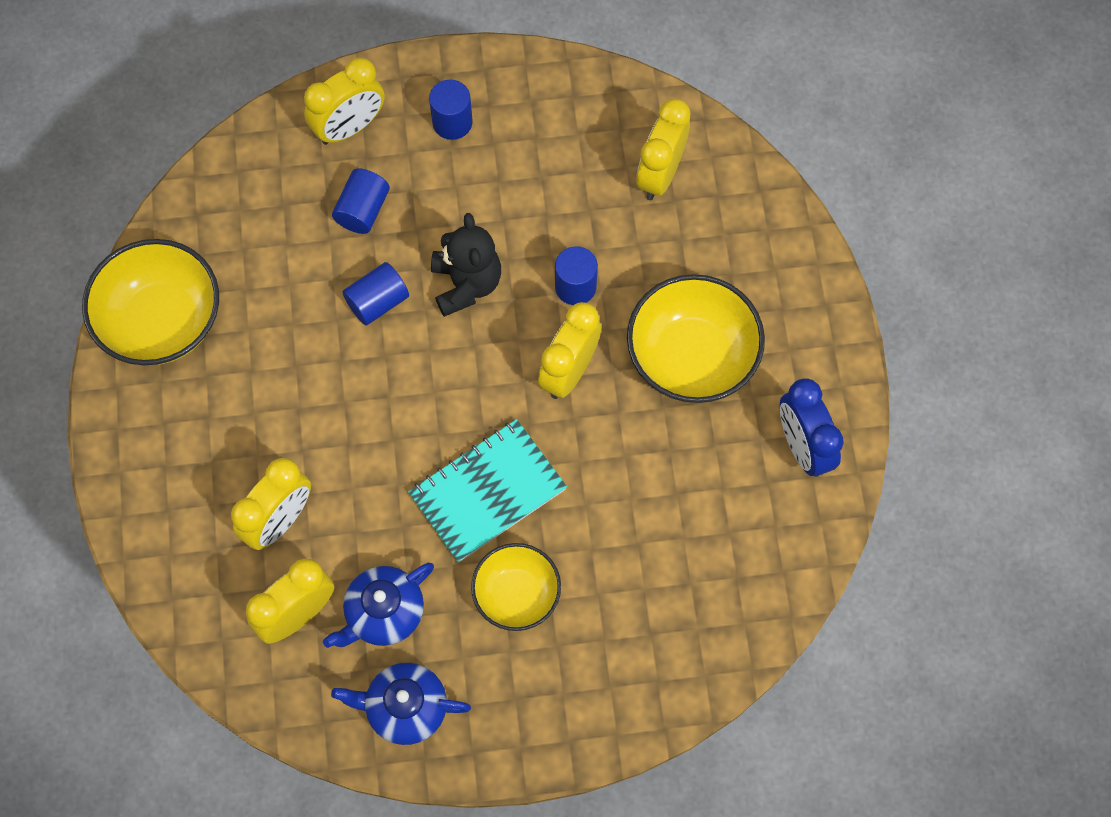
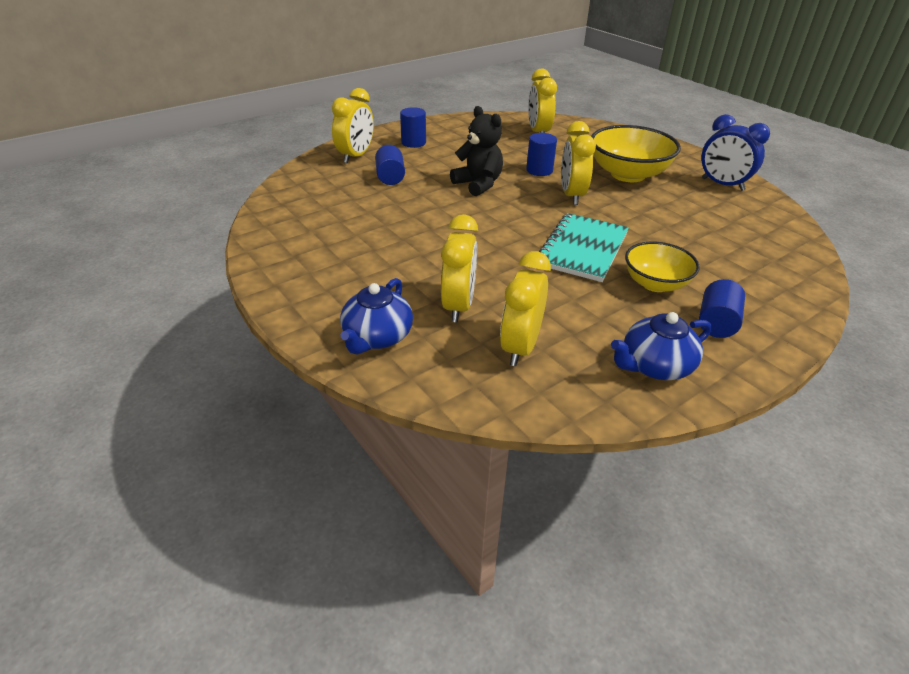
camera: 30 degrees left, 30 degrees down
(162, 321) = (290, 247): yellow bowl -> none
(378, 302) = (432, 203): blue cylinder -> blue cylinder (716, 323)
(383, 613) = (581, 323): blue teapot -> blue teapot (377, 337)

